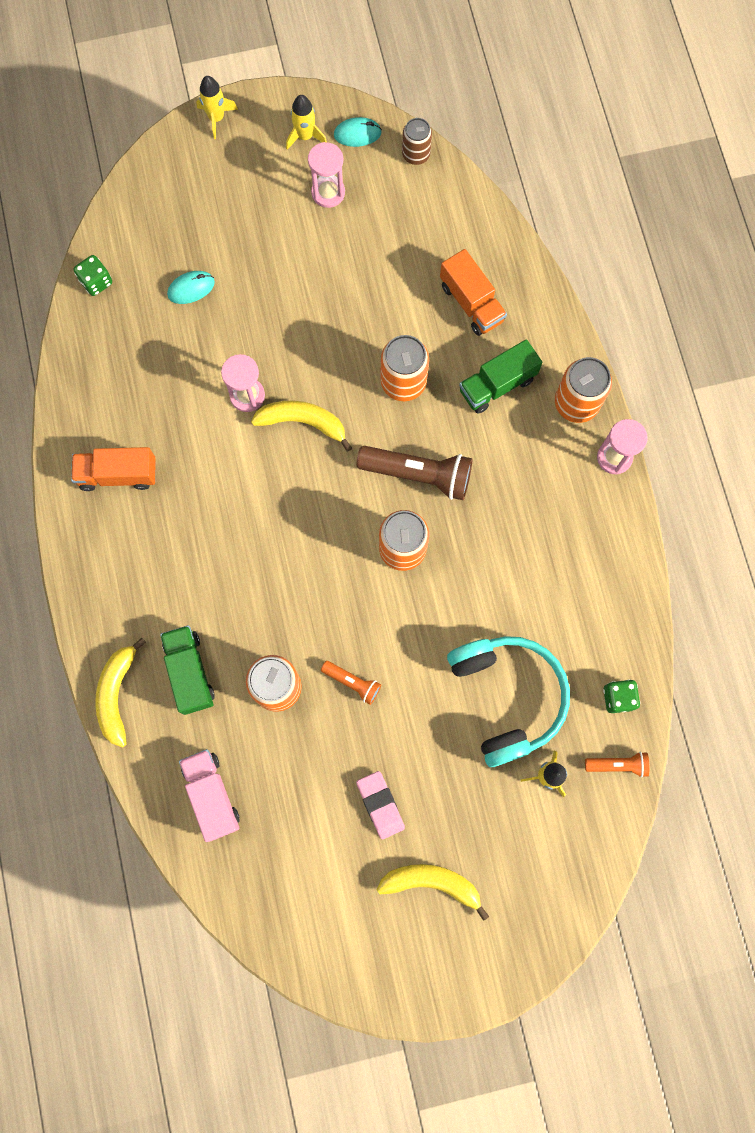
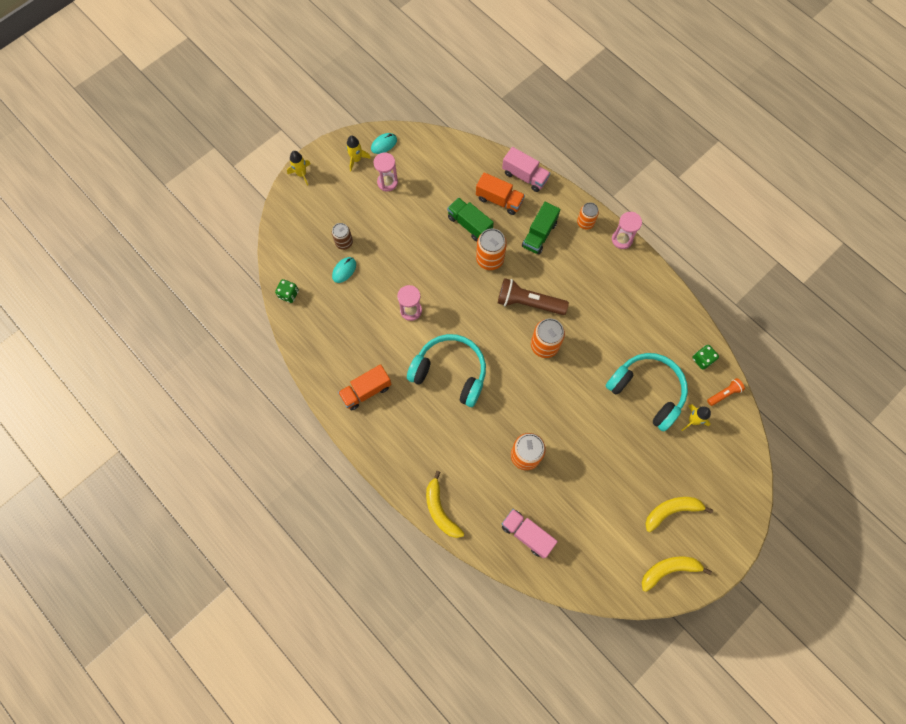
camera: 30 degrees left, 5 degrees down
(190, 672) = (473, 475): green truck -> green truck (469, 224)
(247, 513) = (450, 372): none -> turquoise headphones
(303, 422) = (450, 308): yellow banana -> yellow banana (669, 570)
(352, 683) = (563, 430): orange flashlight -> none
(380, 805) = (619, 486): pink eraser -> none
(416, 154) = (422, 139): brown can -> brown can (344, 242)
(418, 475) = (528, 302): brown flashlight -> brown flashlight turned 150 degrees counterclockwise
(531, 287) = (525, 176): none -> pink truck
(576, 403) = (585, 222): orange can -> orange can, size x0.65

